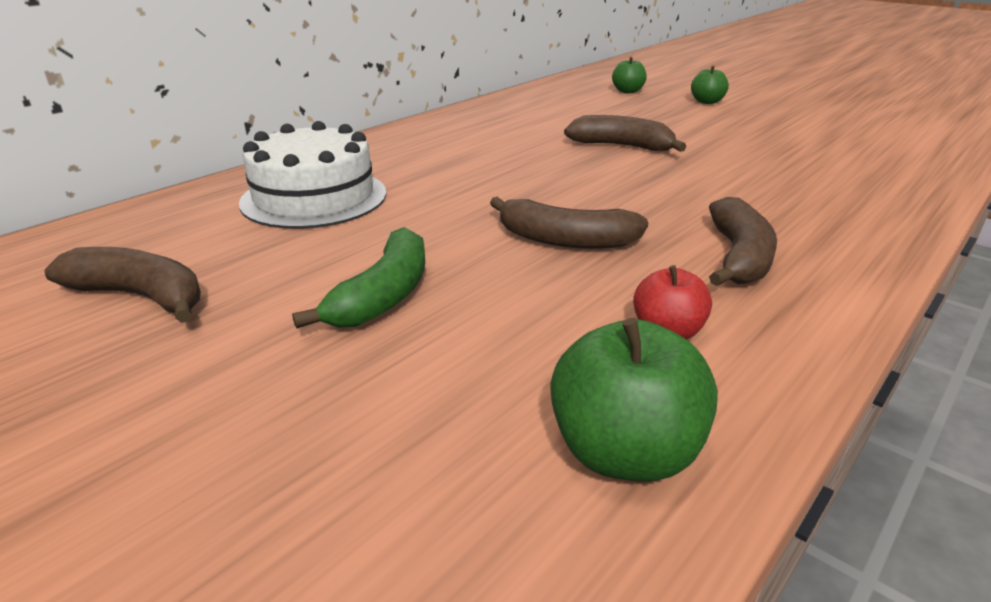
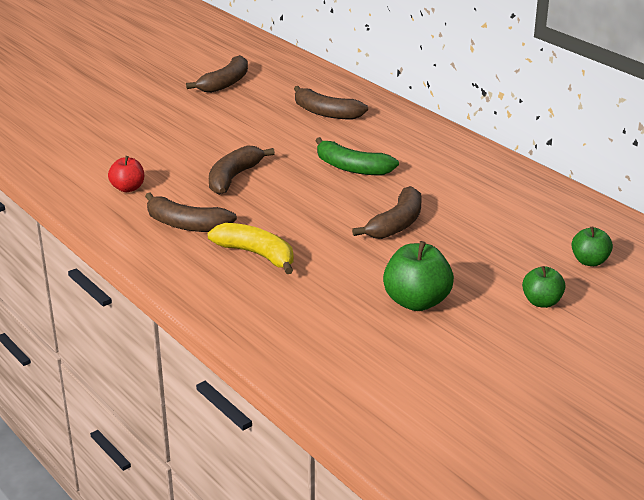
camera: 100 degrees right, 0 degrees up
(314, 197) = (326, 113): white cake -> brown banana
(383, 295) = (198, 130): green banana -> green banana (352, 168)
(624, 452) = (64, 166): green apple -> green apple (416, 302)
(763, 203) = (257, 255): none -> yellow banana

